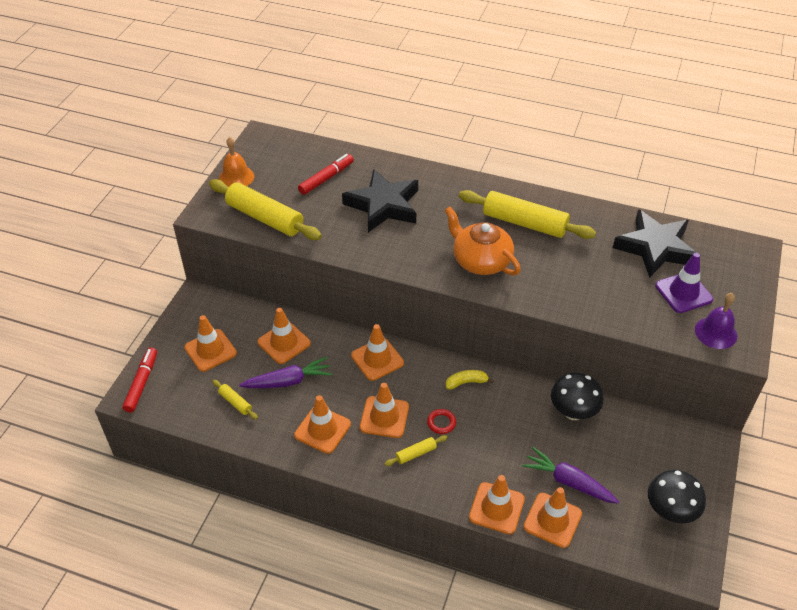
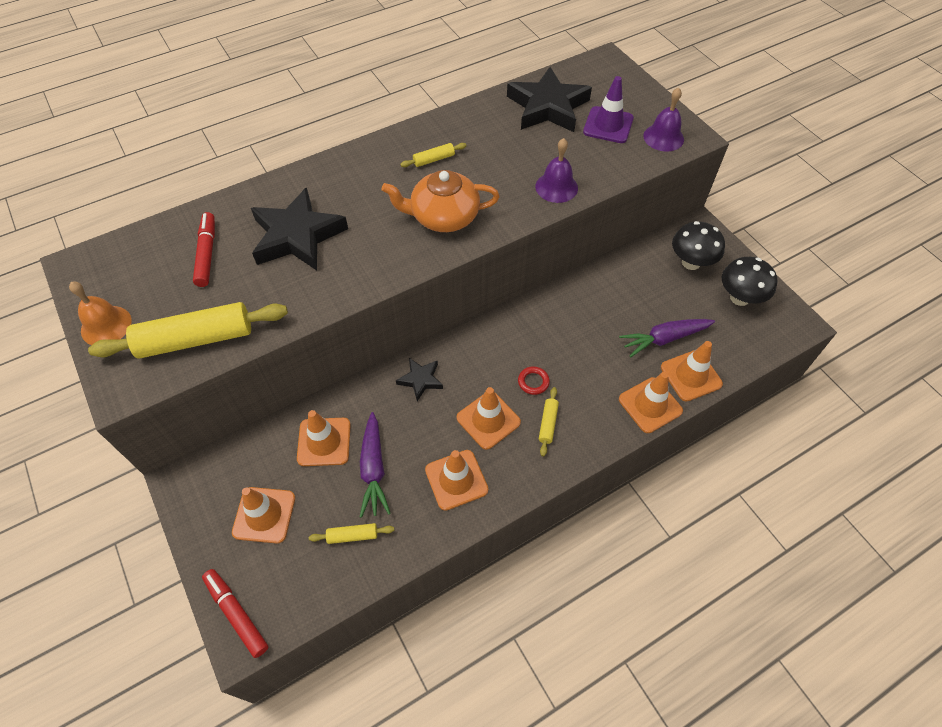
camera: 50 degrees left, 10 degrees up
(288, 381) = (373, 469): purple carrot -> purple carrot turned 150 degrees clockwise
(377, 359) = (420, 380): orange traffic cone -> black star
(466, 382) = (509, 334): yellow banana -> none
(524, 223) = (434, 159): yellow rolling pin -> yellow rolling pin, size x0.45
(573, 412) = (603, 287): black mushroom -> black mushroom (691, 262)
(581, 301) = (556, 187): none -> purple bell

